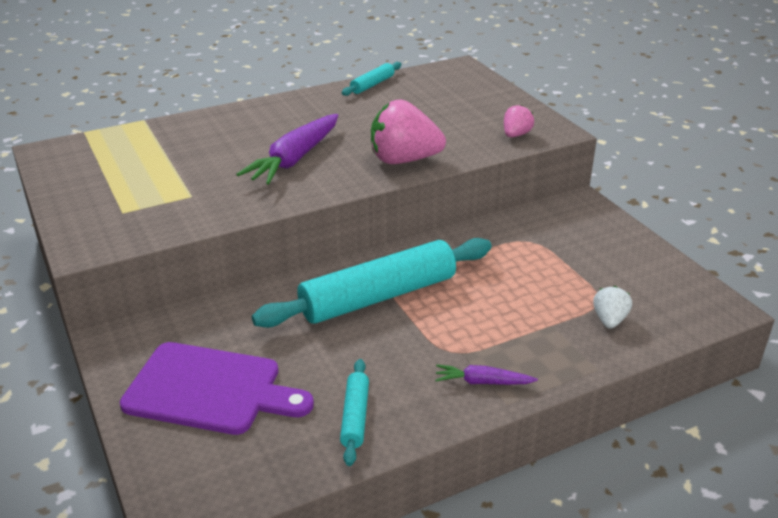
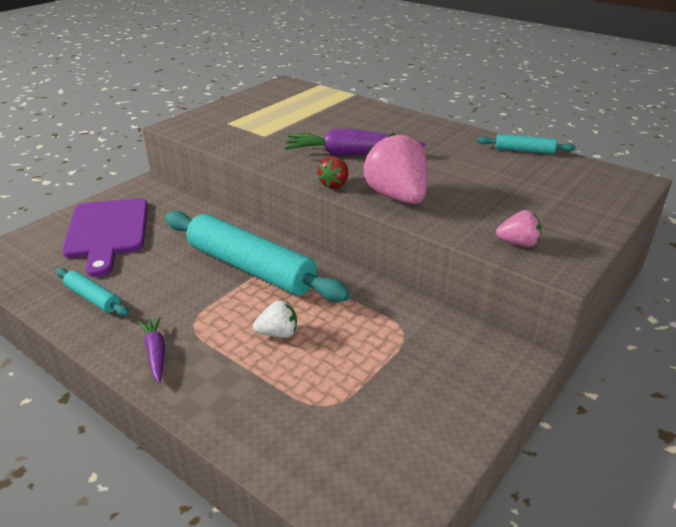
camera: 65 degrees right, 0 degrees up
(351, 183) = (334, 184): none -> red strawberry
(355, 417) = (93, 298): turquoise rolling pin -> turquoise rolling pin turned 60 degrees clockwise
(609, 320) = (294, 421): white strawberry -> white strawberry (278, 333)

